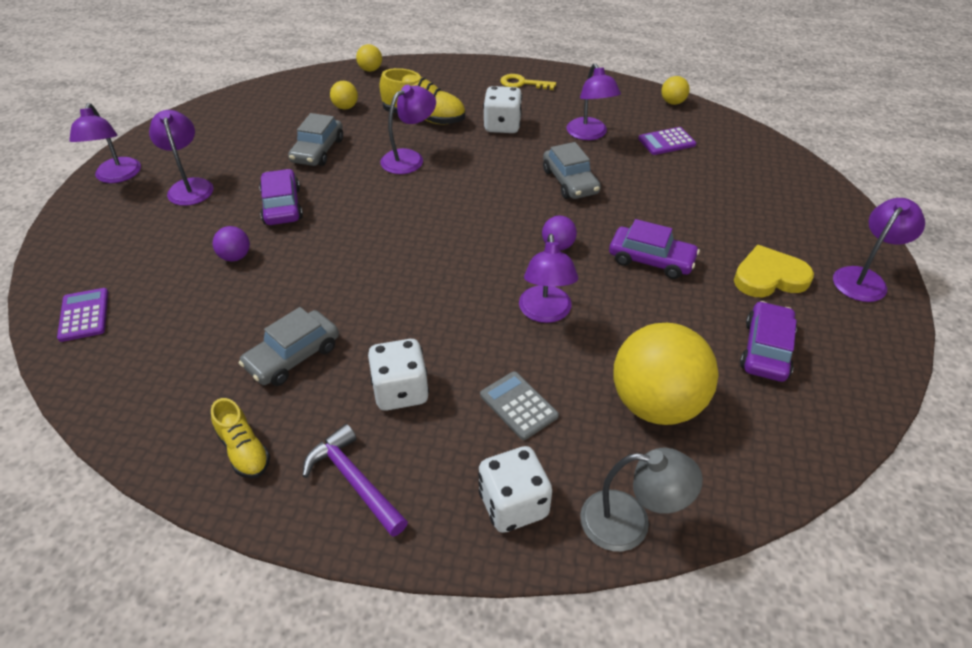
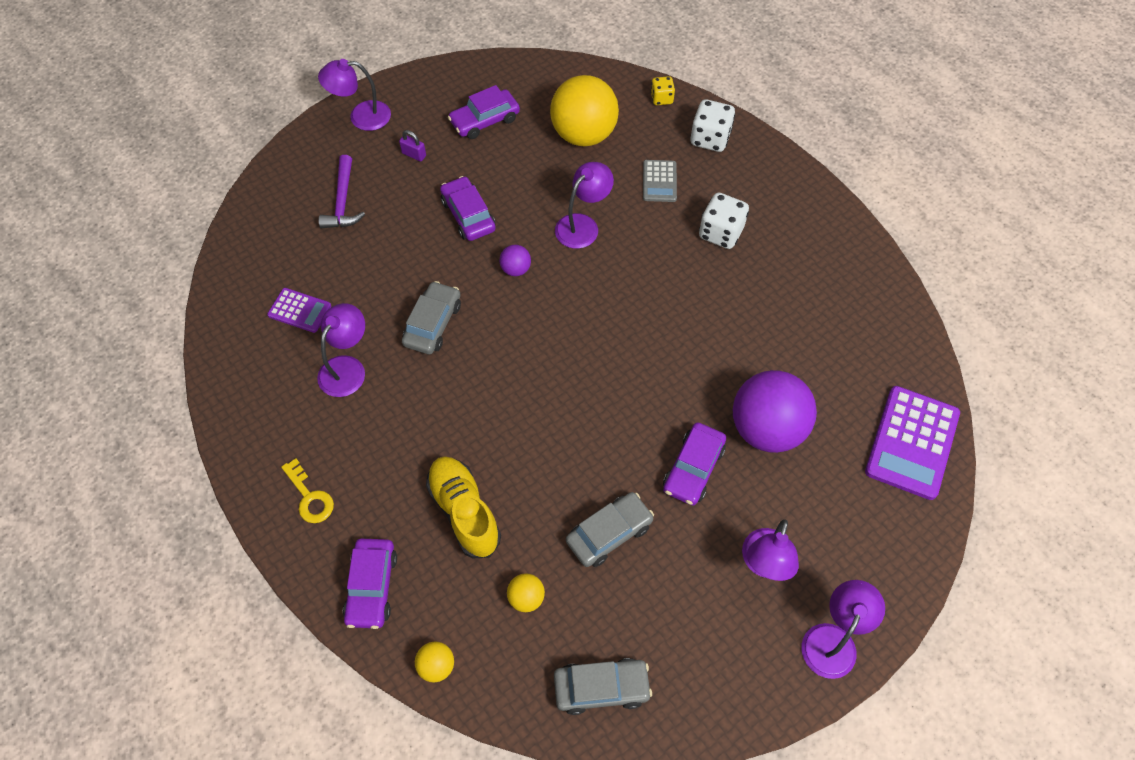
camera: 140 degrees left, 15 degrees up
(84, 315) = (912, 442): purple calculator -> purple calculator, size x1.82
(235, 257) = (766, 429): purple ball -> purple ball, size x2.32
(244, 450) = (837, 255): yellow shoe -> none
(293, 356) = (773, 301): grey car -> grey car (601, 687)
(354, 481) = (784, 199): purple hammer -> purple hammer (343, 201)
(409, 158) = (534, 454): purple lamp -> none
(440, 74) = (372, 587): none -> purple car
(502, 126) = (406, 439): white dice -> none
(630, 522) = (661, 99): grey lamp -> yellow dice
(672, 102) = (220, 354): yellow ball -> none
(769, 277) = (414, 154): yellow heart -> purple padlock

